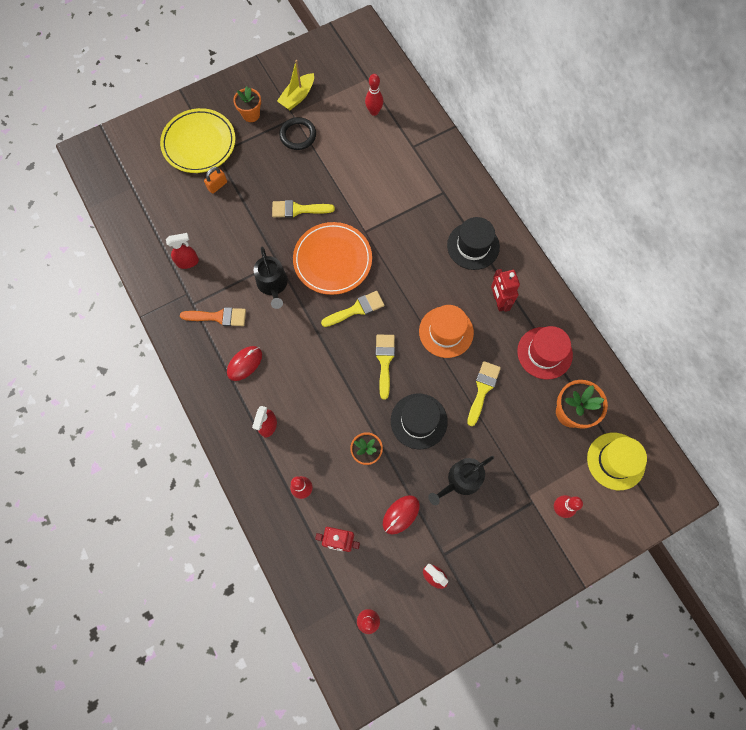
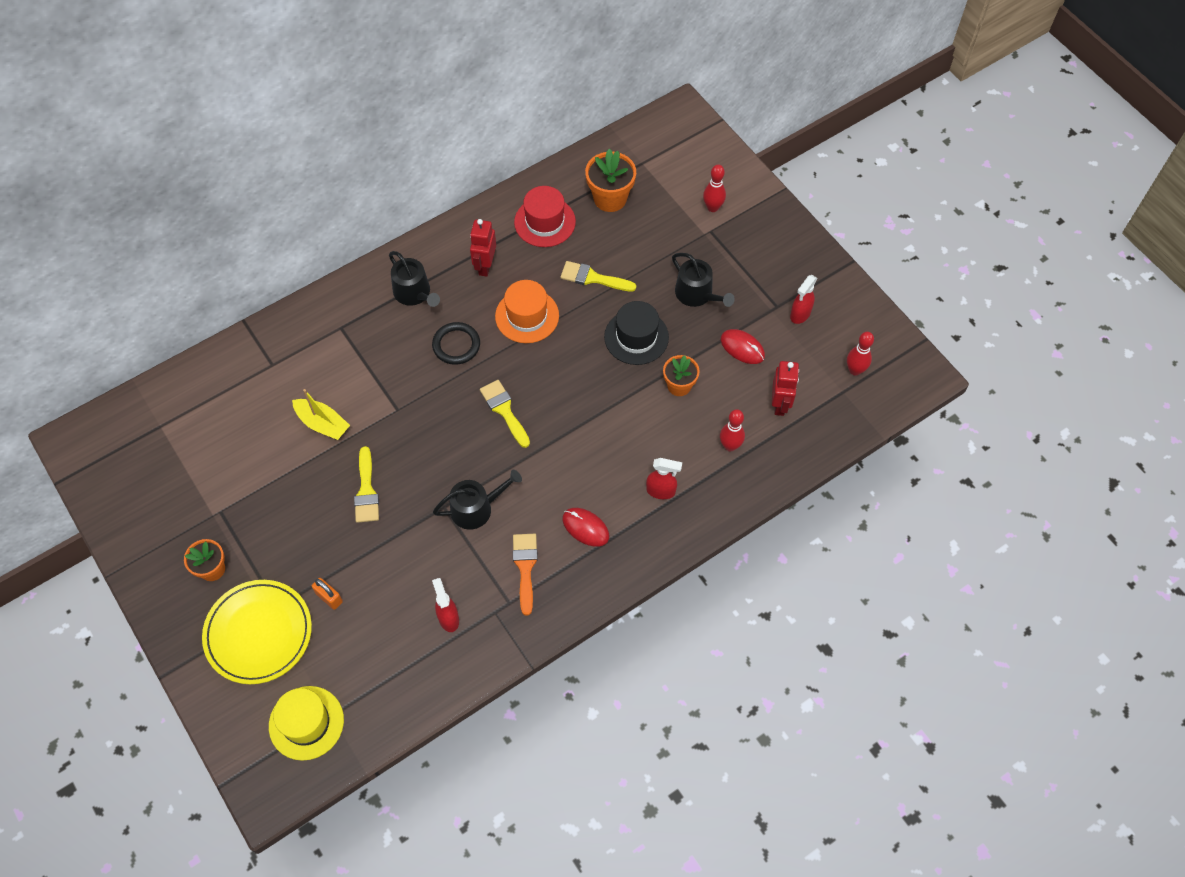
camera: 95 degrees left, 10 degrees down
(297, 97) = (185, 511): yellow boat -> yellow boat (322, 424)
(298, 135) = (250, 503): black ring -> black ring (456, 345)
(332, 260) = (439, 443): orange plate -> none
(374, 112) = (215, 413): red bowling pin -> none
(385, 361) = (568, 375): yellow brush -> none
(473, 246) = (414, 293): black hat -> black watering can
(499, 301) = (485, 266): red robot -> red robot turned 120 degrees clockwise
(616, 461) = (657, 161): yellow hat -> yellow hat (306, 723)

